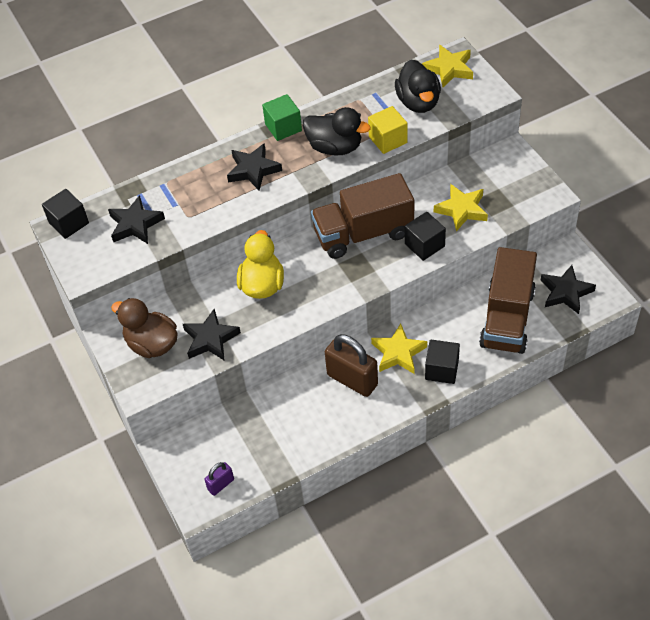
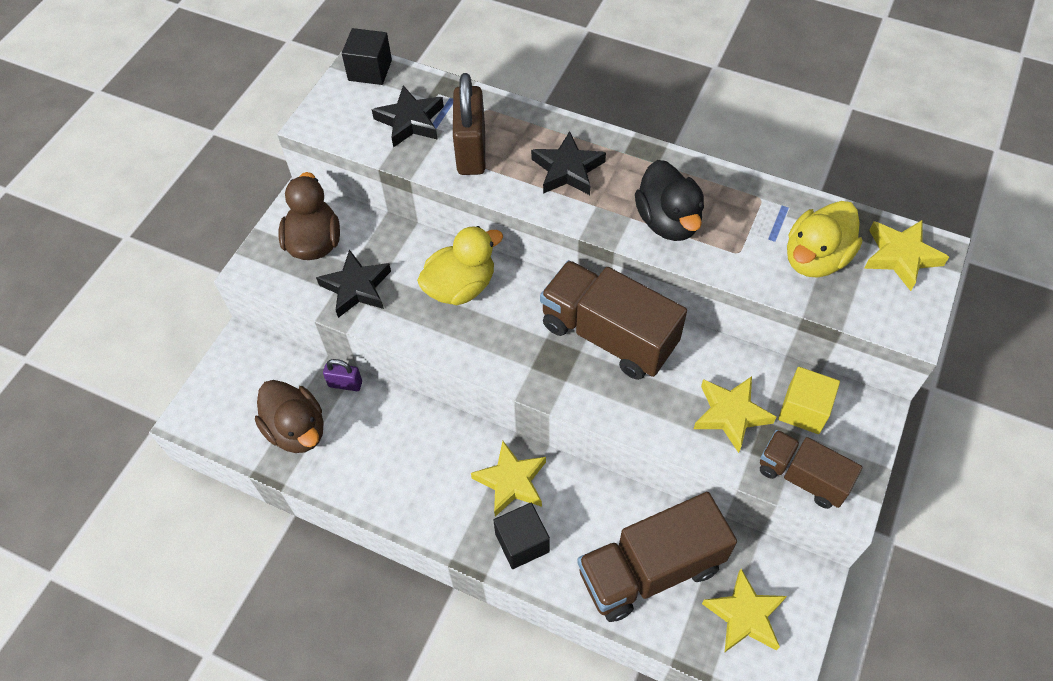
camera: 50 degrees right, 5 degrees up
(221, 484) = (229, 420): purple padlock -> purple padlock (345, 384)
(263, 448) = (297, 430): none -> brown duck
(283, 127) = (652, 157): green cube -> none
(352, 380) = (441, 458): brown padlock -> brown padlock (471, 151)
(388, 140) = (727, 265): yellow cube -> yellow cube (803, 410)
(418, 102) = (815, 258): black duck -> yellow duck
(424, 245) = (644, 408): black cube -> none
(523, 203) = (802, 477): none -> brown truck
(565, 292) = (744, 615): black star -> yellow star

